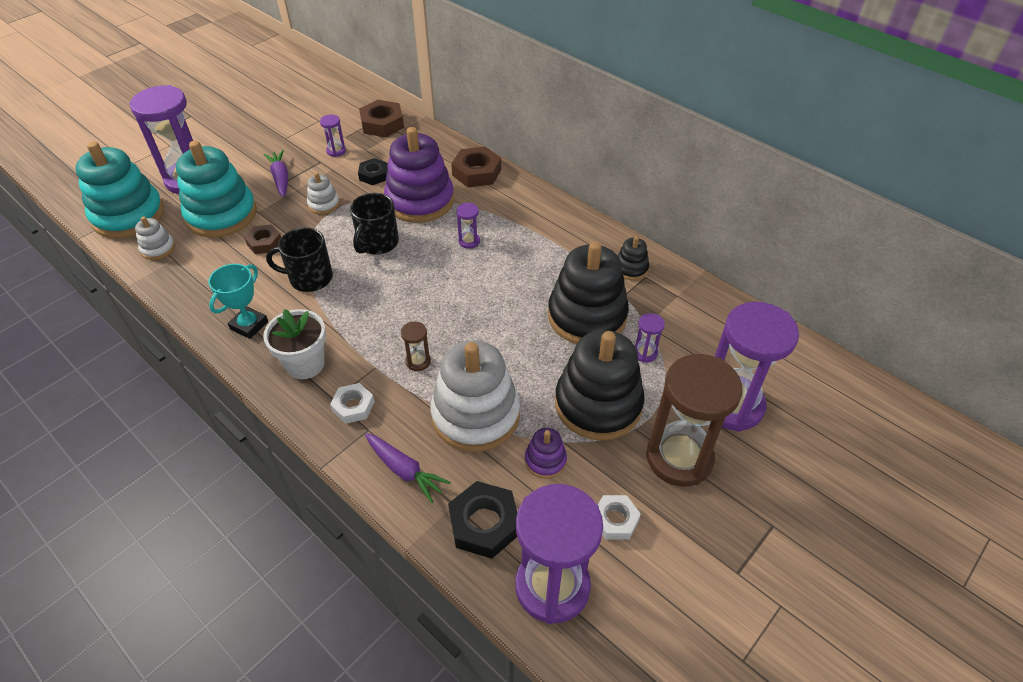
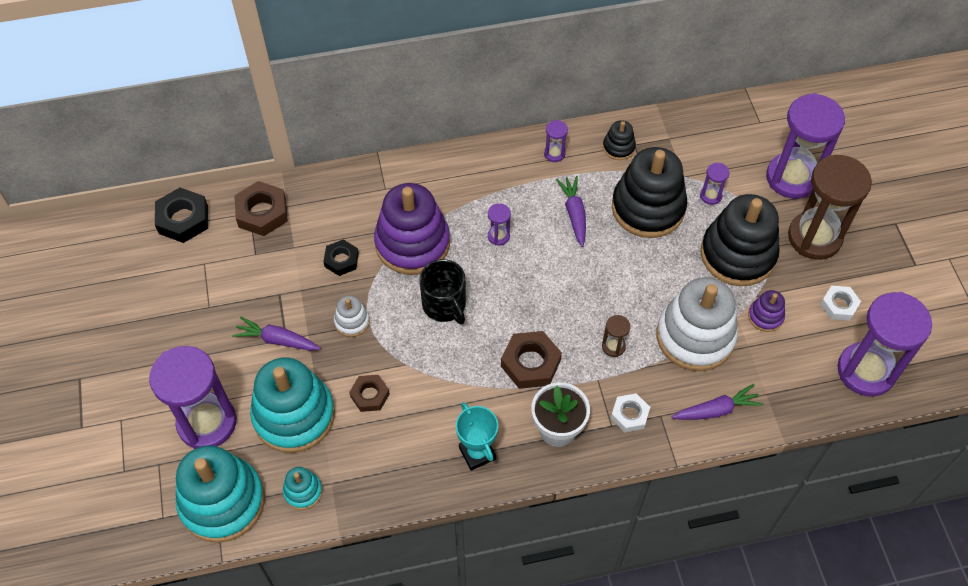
camera: 55 degrees left, 10 degrees up
(158, 249) = (303, 491): white stacking toy -> turquoise stacking toy
(309, 278) = (450, 379): black mug -> none
(336, 151) = (273, 273): purple hourglass -> purple hourglass (554, 154)
(476, 172) = (408, 179): brown nut -> brown nut (530, 363)
(484, 524) = (794, 383): black nut -> black nut (183, 219)
(533, 273) = (574, 214): none -> purple carrot

